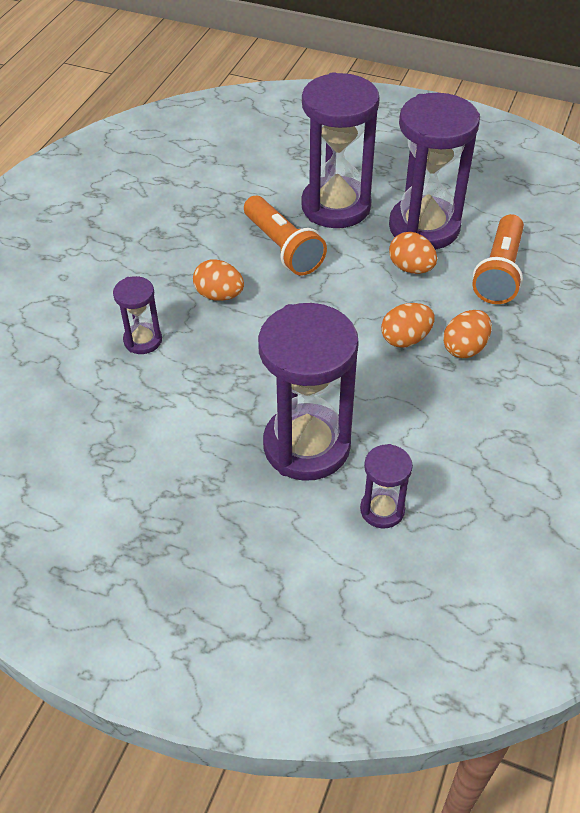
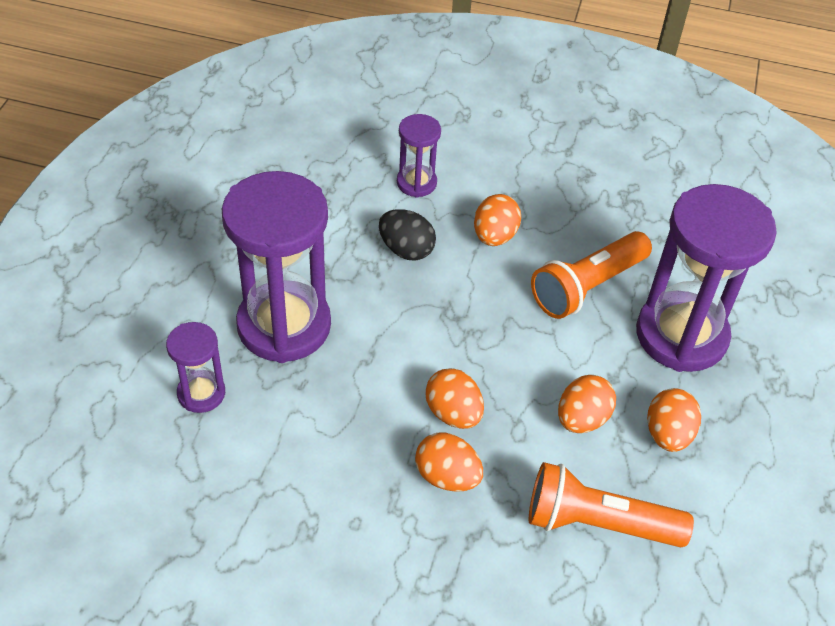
camera: 80 degrees right, 0 degrees up
(226, 354) = (406, 250): none -> black egg
(424, 227) = (668, 434): purple hourglass -> orange egg

